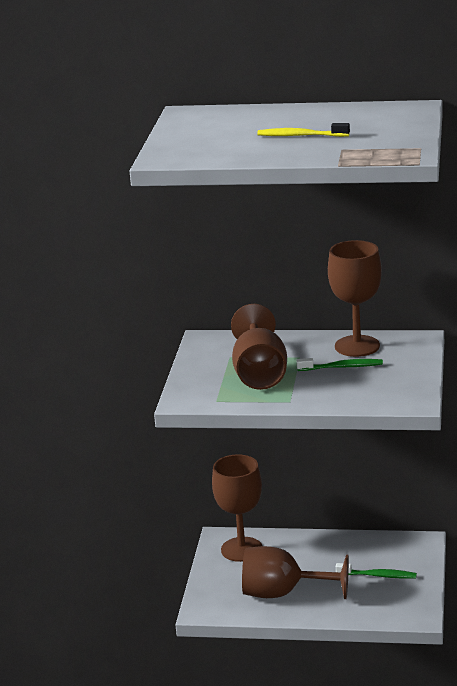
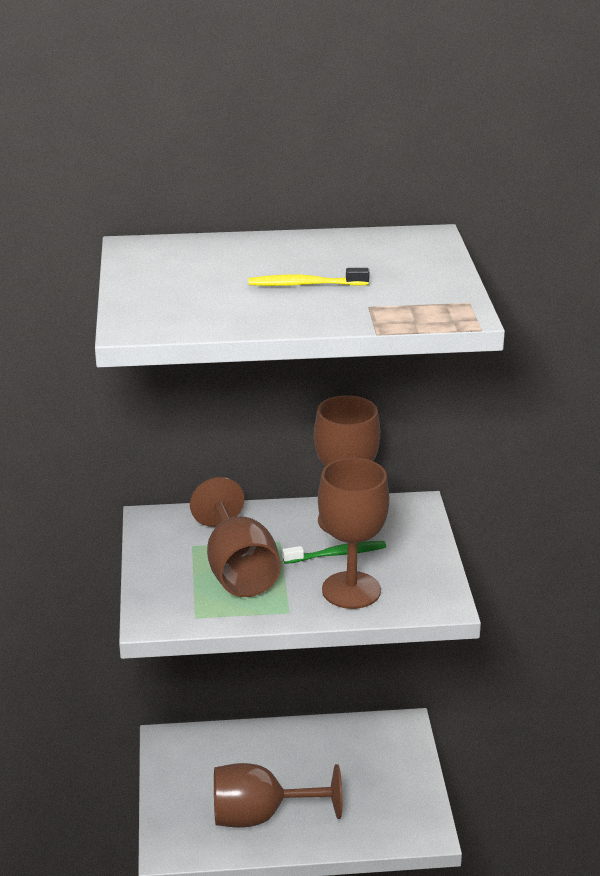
camera: 15 degrees left, 5 degrees up
(241, 549) = (195, 755): brown goblet -> brown goblet (351, 590)
(378, 576) = (367, 779): green toothbrush -> none

